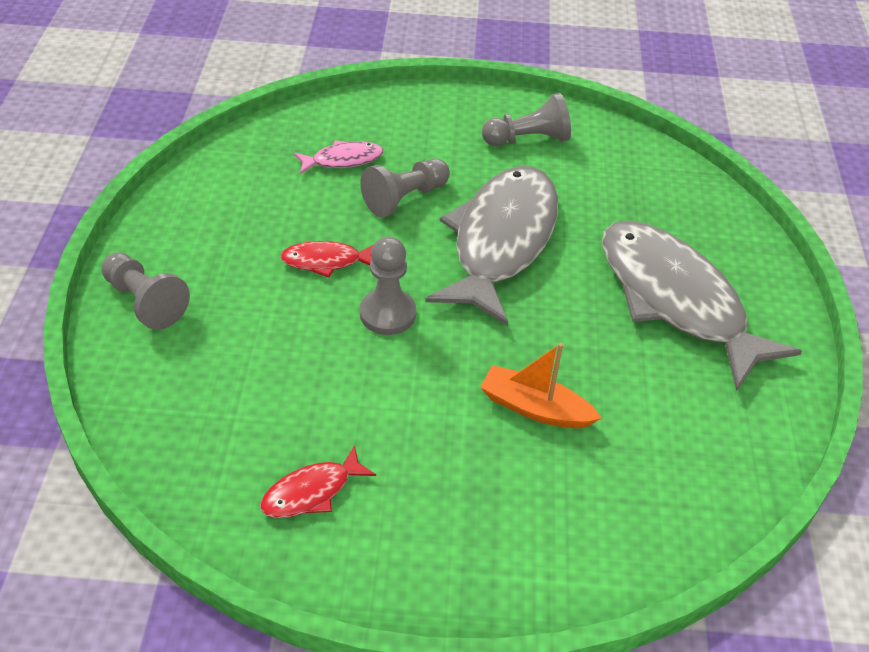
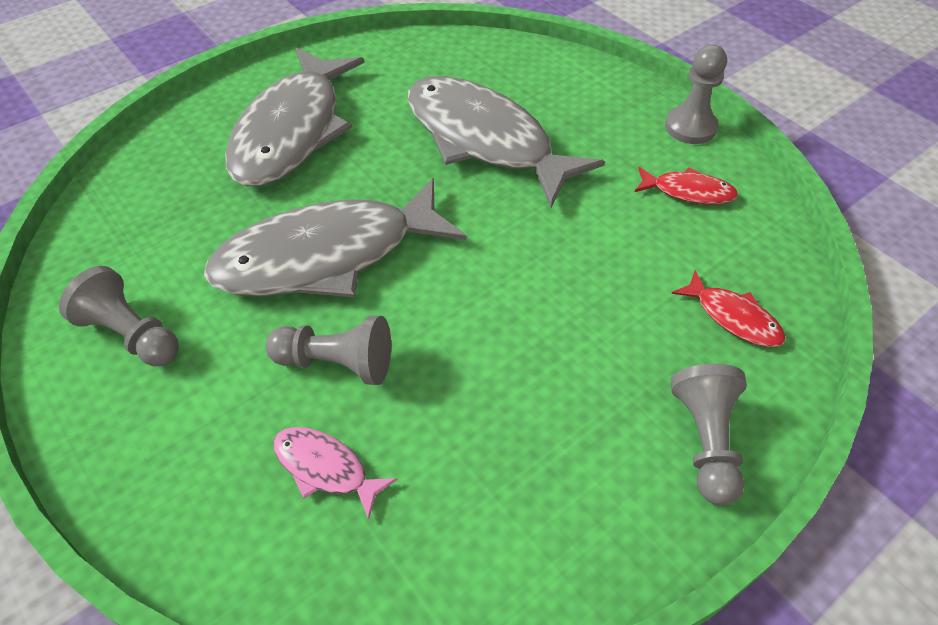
camera: 130 degrees left, 5 degrees up
(326, 261) = (491, 352): red fish -> red fish (733, 317)
(387, 314) = (498, 266): grey pawn -> grey pawn (690, 127)
(535, 408) = (485, 140): orange boat -> grey fish

